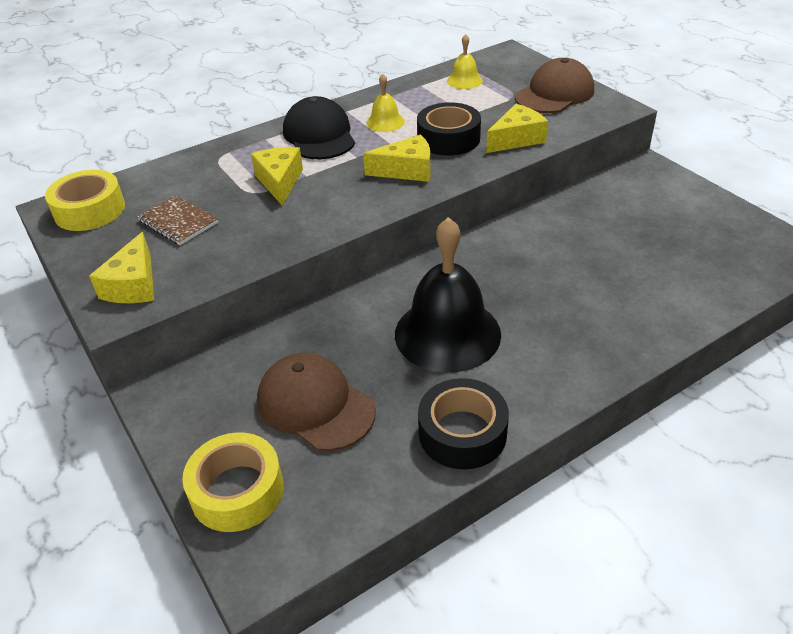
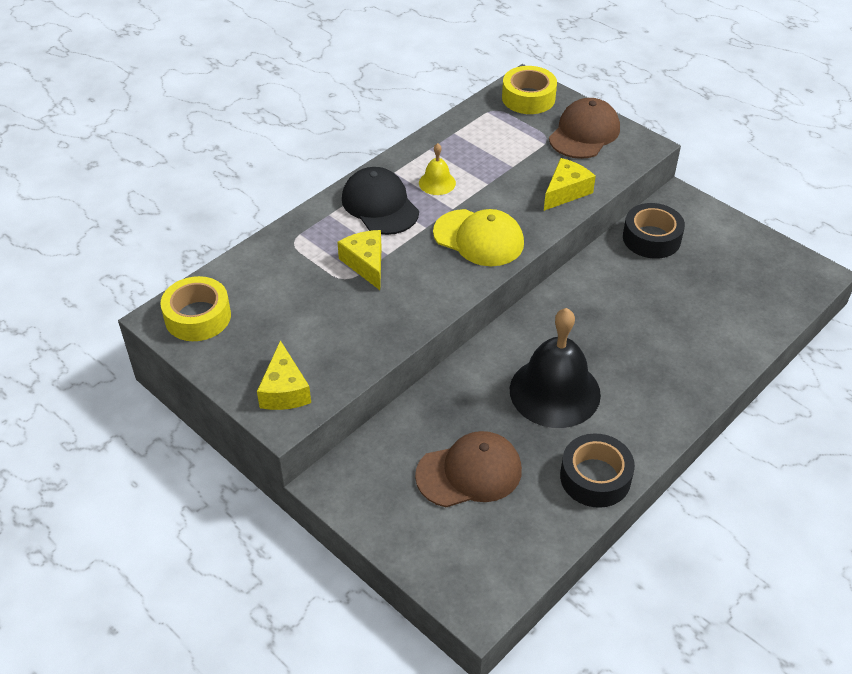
camera: 15 degrees left, 5 degrees up
(178, 222) = (291, 319): brown notebook -> none
(237, 491) = (437, 553): yellow tape -> yellow tape (528, 98)
(315, 405) = (469, 472): brown cap -> brown cap turned 135 degrees clockwise
(407, 170) = (479, 238): yellow cheese -> yellow cap
(448, 139) = (504, 197): black tape -> black tape (651, 238)
(464, 80) = (494, 123): yellow bell -> none

